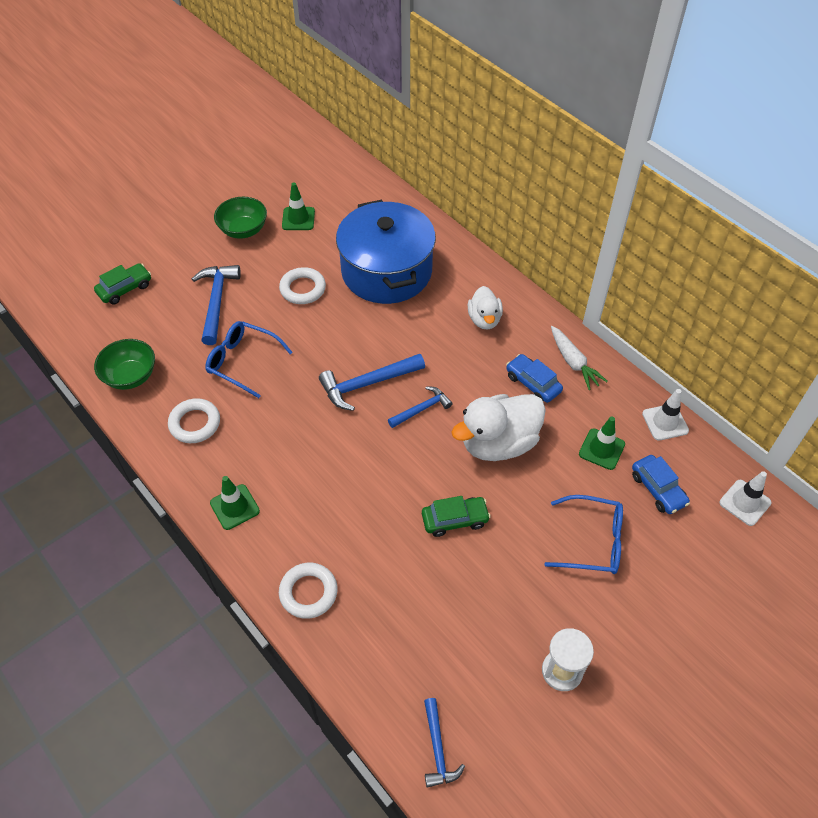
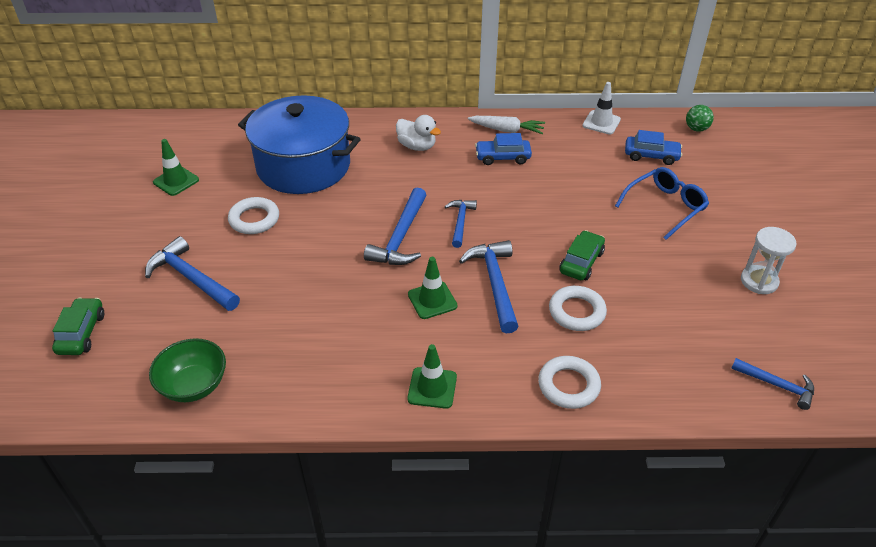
camera: 50 degrees left, 10 degrees down
(195, 423) = (309, 367): white ring -> white ring (576, 312)
(242, 362) = (281, 298): blue glasses -> none
(243, 230) = (136, 218): green bowl -> none
(373, 477) = (495, 284): none -> blue hammer
(498, 443) = (536, 202): white duck -> none
(601, 449) = (593, 160): green traffic cone -> green traffic cone (432, 300)
(745, 502) = (696, 129): white traffic cone -> green ball

